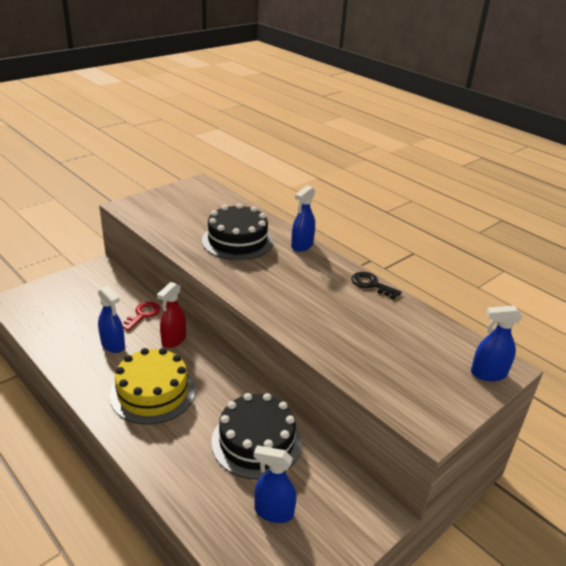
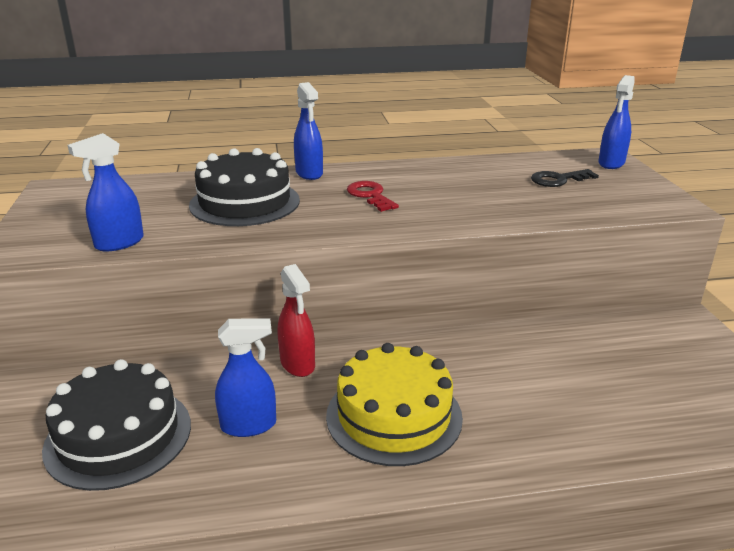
camera: 55 degrees left, 5 degrees down
(142, 315) = (208, 375): red key -> red key (370, 195)
(256, 442) = (545, 360): black cake -> black cake (118, 436)
(273, 512) = (662, 383): blue spray bottle -> blue spray bottle (119, 243)
(371, 284) = (428, 164): black key -> black key (558, 180)

